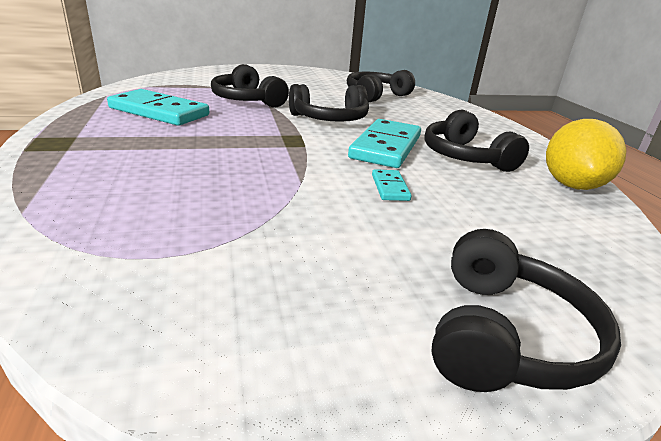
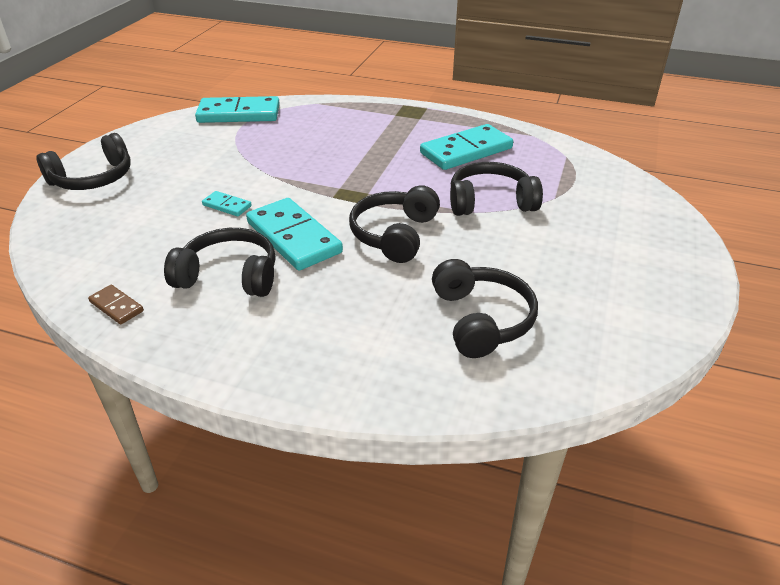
camera: 125 degrees right, 10 degrees up
(103, 280) = (239, 114): none -> turquoise domino
(504, 335) = (93, 178): black headphones -> black headphones turned 90 degrees counterclockwise
(572, 185) = (116, 306): yellow lemon -> brown domino

